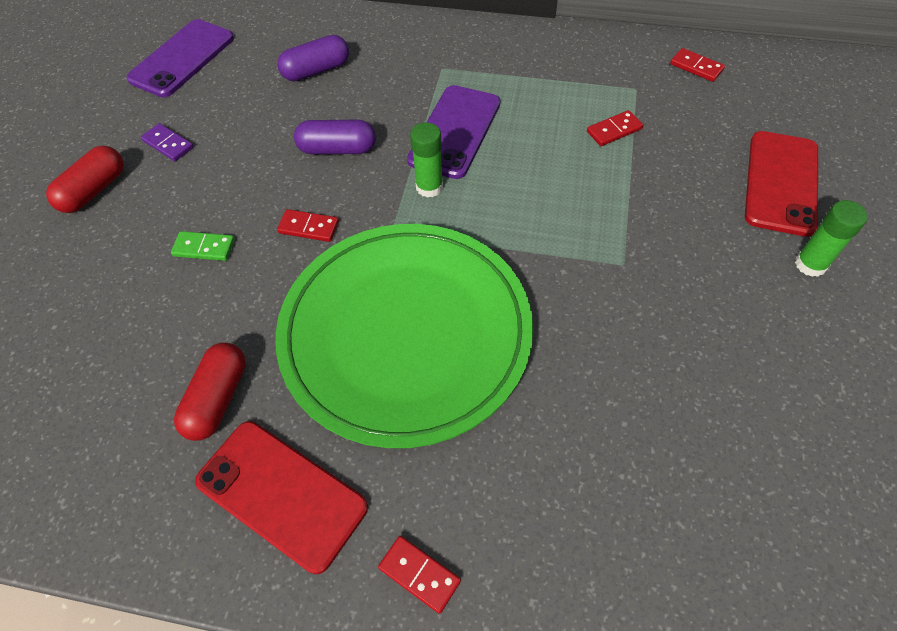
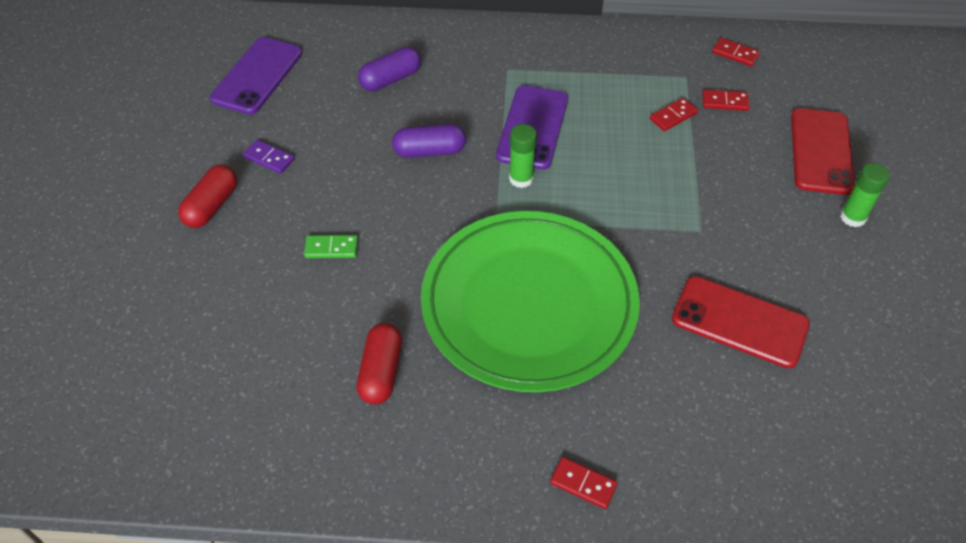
camera: 10 degrees left, 5 degrees down
(281, 494) = (456, 439): red phone -> red phone (739, 322)
(308, 227) = (421, 223): red domino -> red domino (725, 102)

